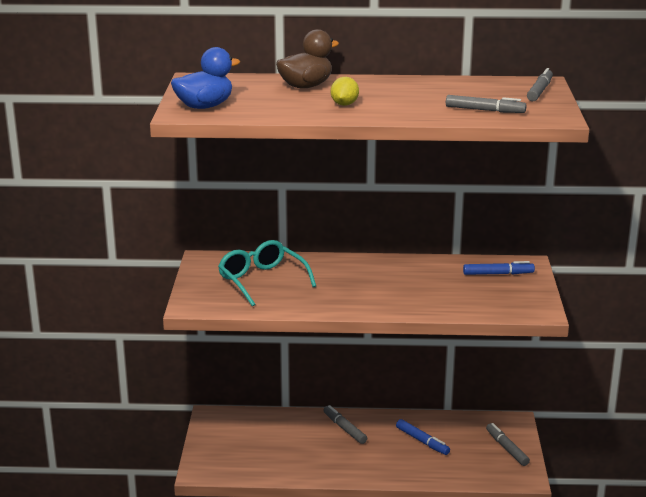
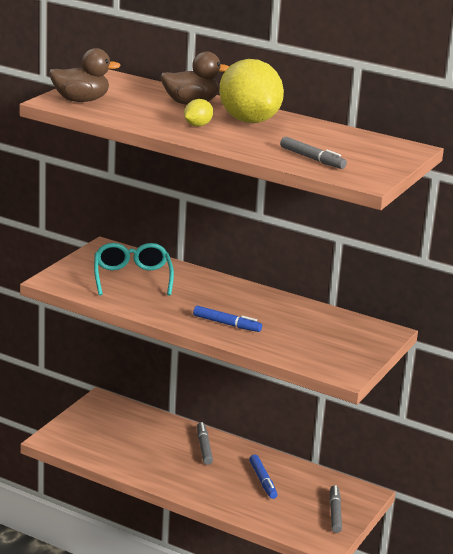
camera: 25 degrees right, 0 degrees up
(204, 106) = (81, 100): blue duck -> brown duck
(379, 90) = (249, 120): none -> yellow lemon
(498, 274) = (348, 332): blue marker -> blue marker (227, 324)
(540, 91) = (394, 155): grey marker -> none

